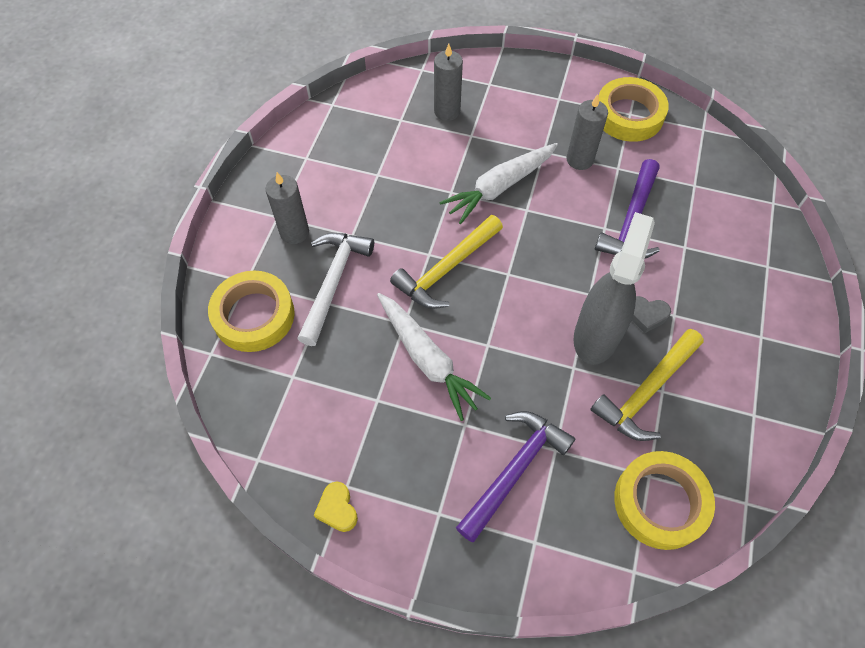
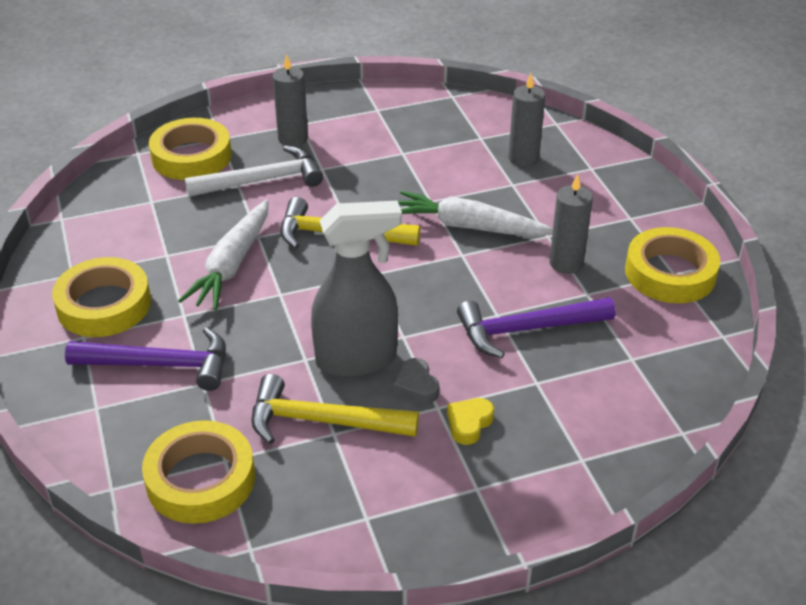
camera: 55 degrees right, 20 degrees down
(337, 509) = (47, 278): yellow heart -> yellow heart (469, 423)
(409, 478) = (104, 305): none -> yellow tape

